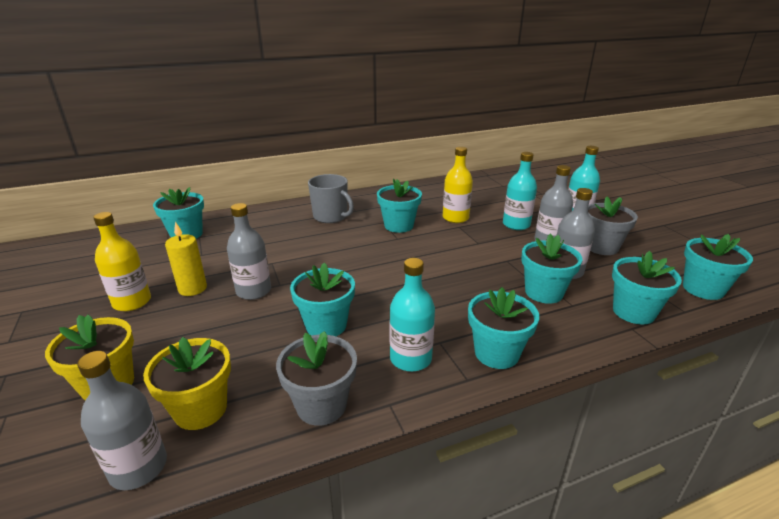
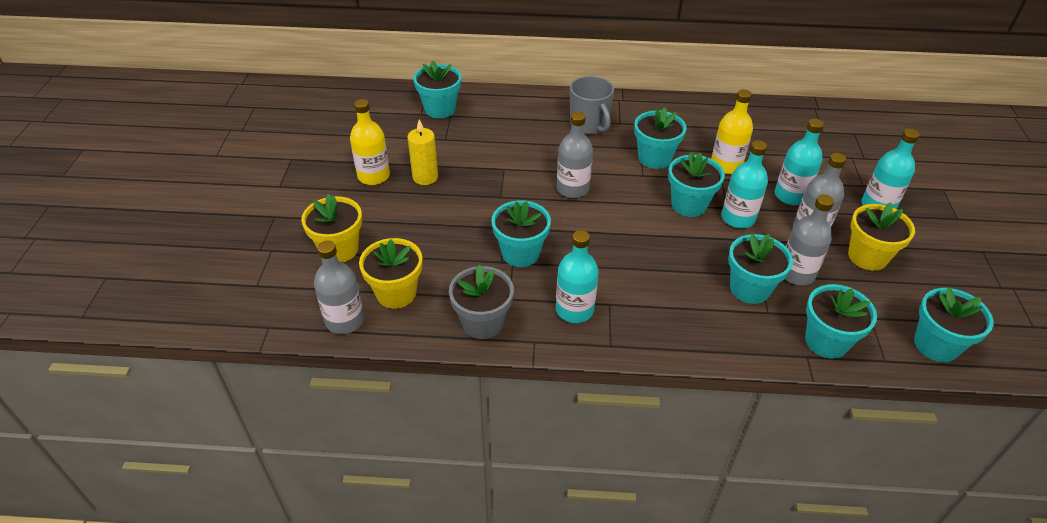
camera: 25 degrees right, 15 degrees up
(253, 291) = (475, 196): grey bottle -> grey bottle (572, 189)
(492, 247) = (738, 218): none -> turquoise bottle
(496, 353) = (653, 332): turquoise flower pot -> turquoise flower pot (689, 205)
(601, 247) = (867, 257): grey flower pot -> yellow flower pot

